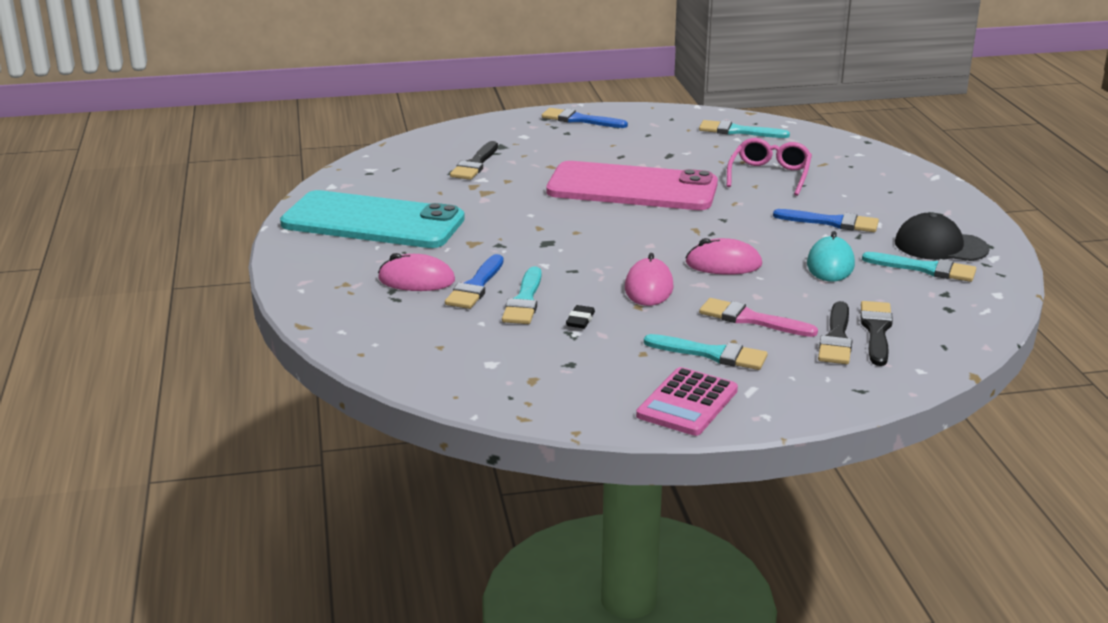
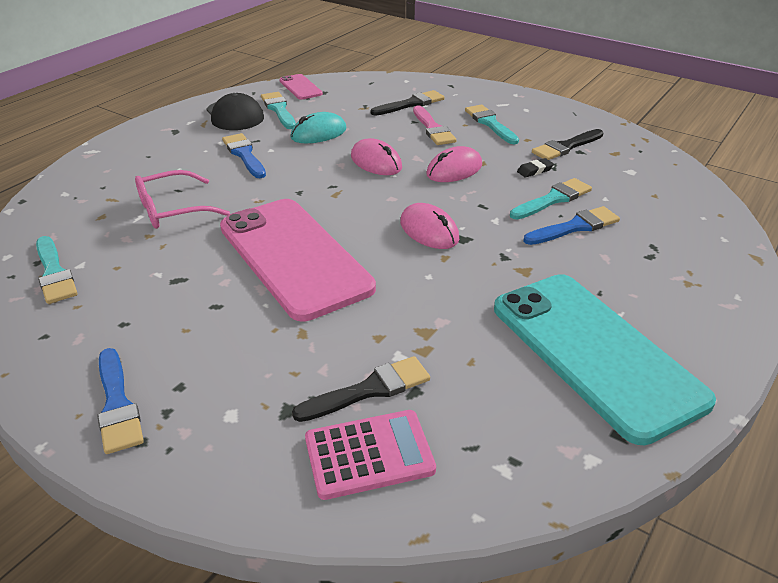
camera: 135 degrees left, 10 degrees up
(416, 280) = (619, 255): pink mouse -> pink mouse (429, 231)
(687, 403) = (545, 111): pink calculator -> pink calculator (369, 455)
(876, 331) = (384, 99): black brush -> black brush (566, 147)
(983, 301) = (300, 87): none -> pink phone

